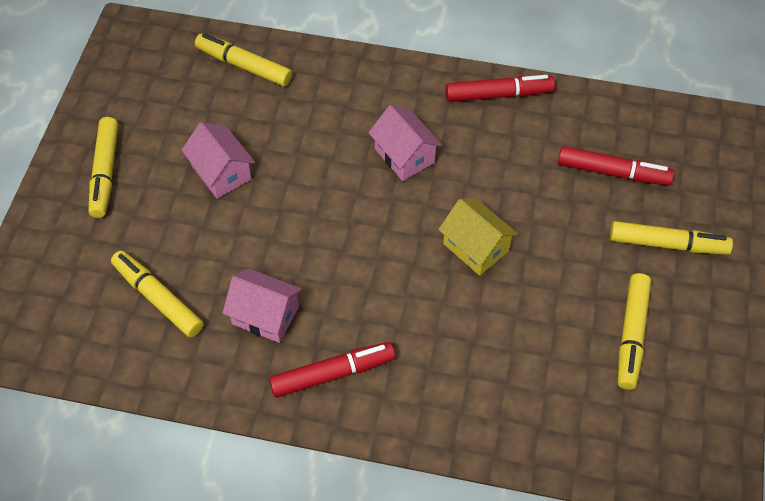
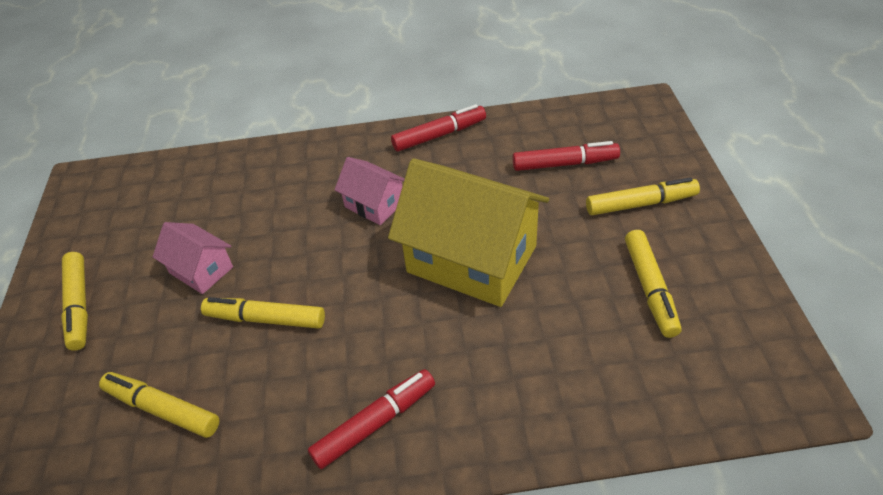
camera: 15 degrees left, 10 degrees down
(244, 65) = (199, 176): yellow marker -> yellow marker (265, 319)
(265, 315) = (284, 388): pink house -> none
(476, 247) = (471, 259): yellow house -> yellow house, size x2.03

